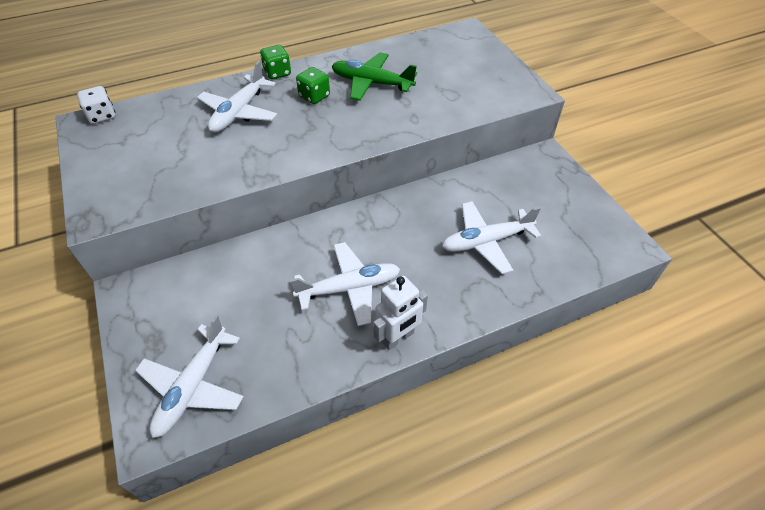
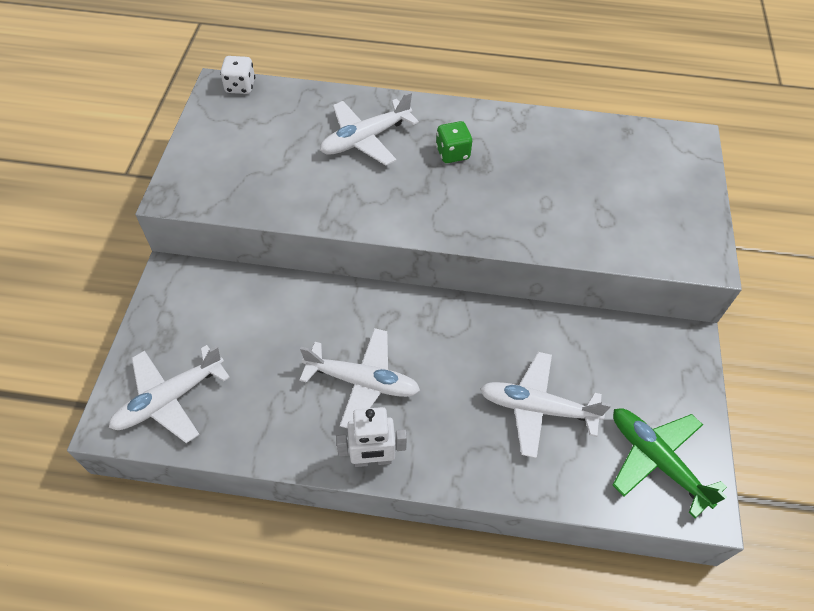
camera: 30 degrees right, 5 degrees up
(277, 73) = (434, 107): green dice -> none
(371, 83) = (525, 164): green plane -> green plane (656, 460)

